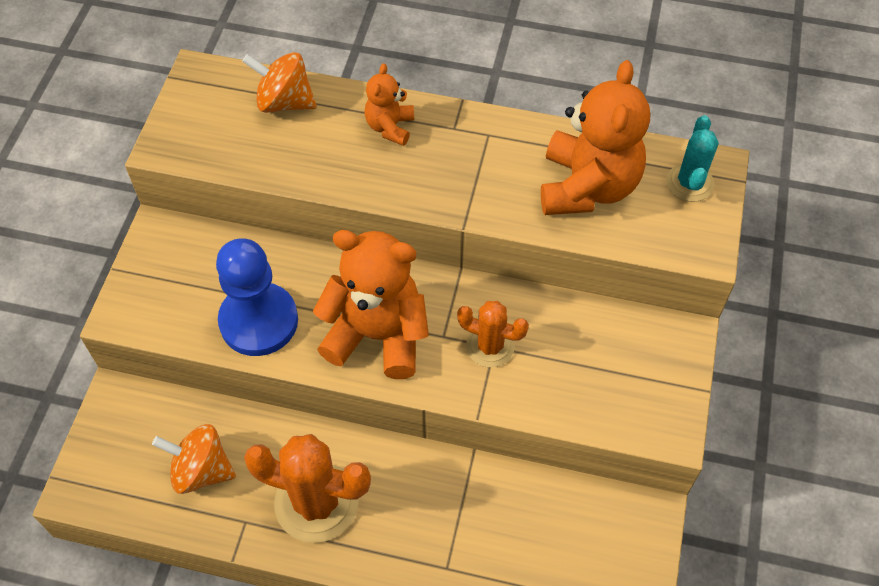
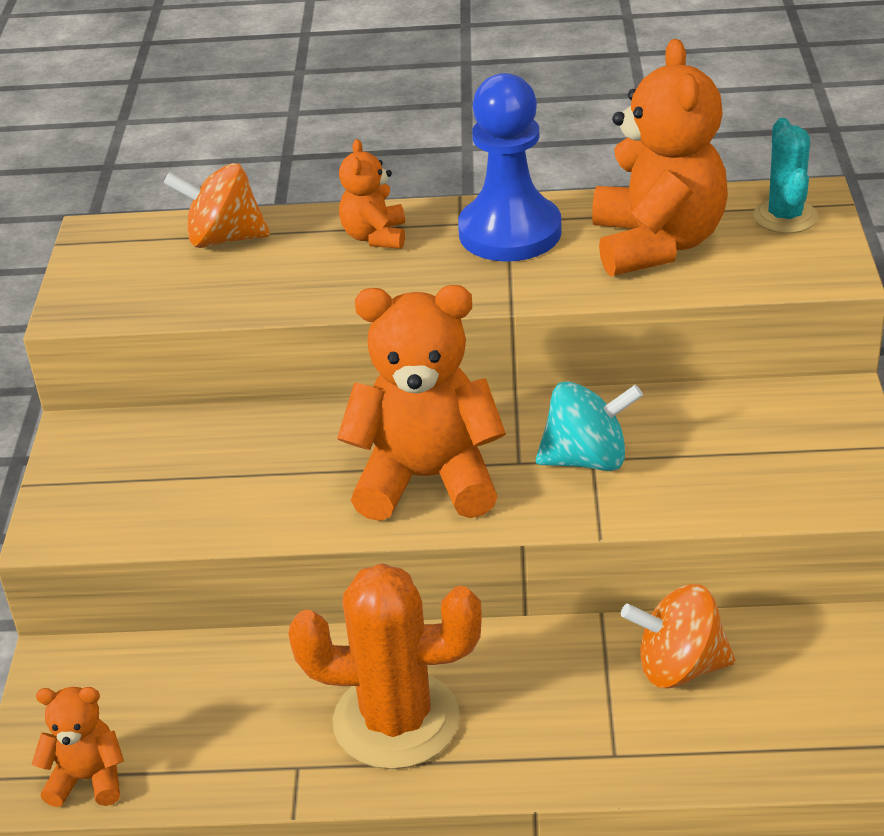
camera: 10 degrees left, 20 degrees down
(114, 495) = (88, 779): none -> orange teddy bear
(201, 470) = (212, 720): orange spinning top -> orange spinning top (679, 667)
(259, 321) = (254, 497): blue pawn -> blue pawn (510, 232)
(490, 346) = (587, 459): orange cactus -> turquoise spinning top

